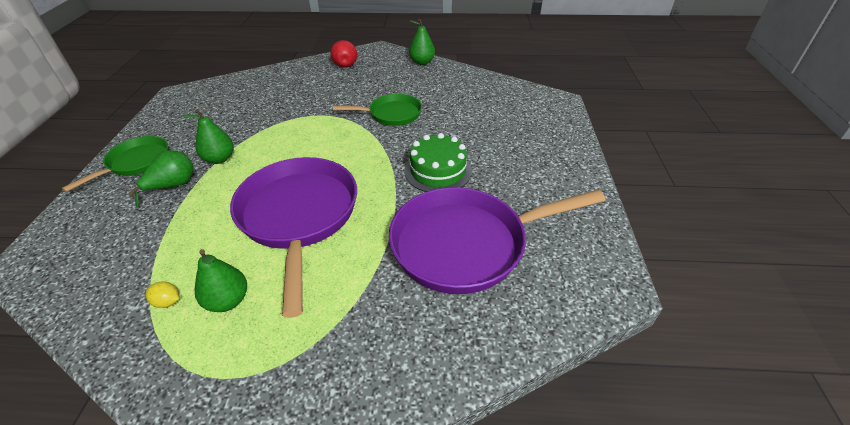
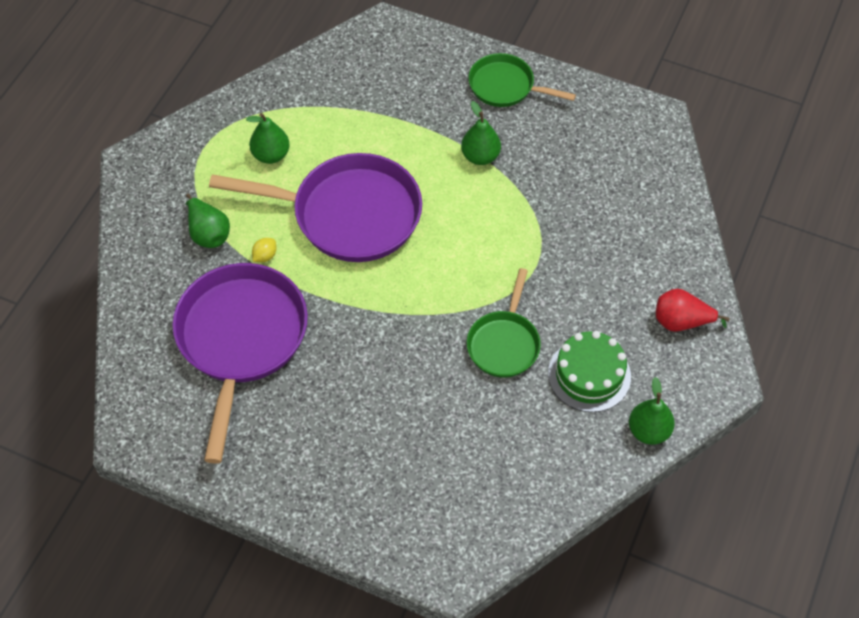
camera: 110 degrees right, 15 degrees up
(136, 163) = (505, 86): green pan -> green pan turned 150 degrees clockwise
(167, 302) = (290, 118): yellow lemon -> yellow lemon (265, 256)
(173, 186) = (448, 118): green pear -> green pear (208, 233)
(438, 171) = (361, 355): green cake -> green cake (589, 375)

